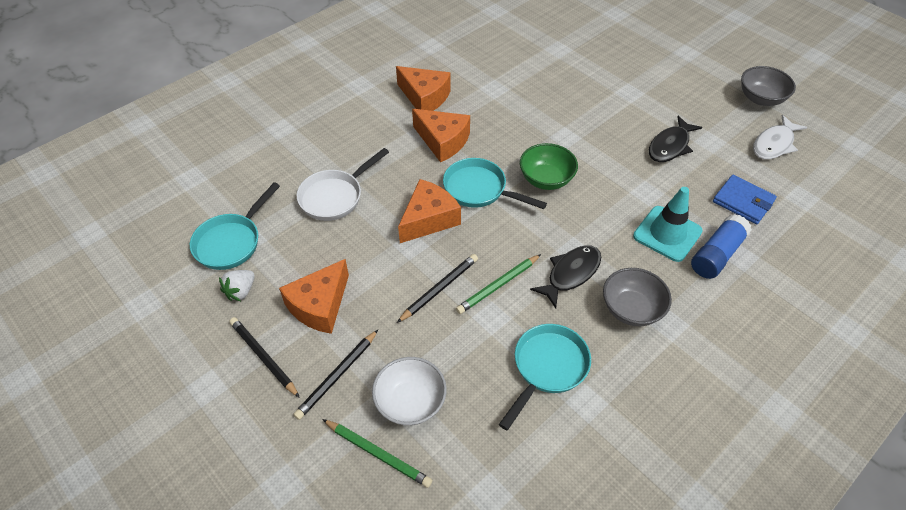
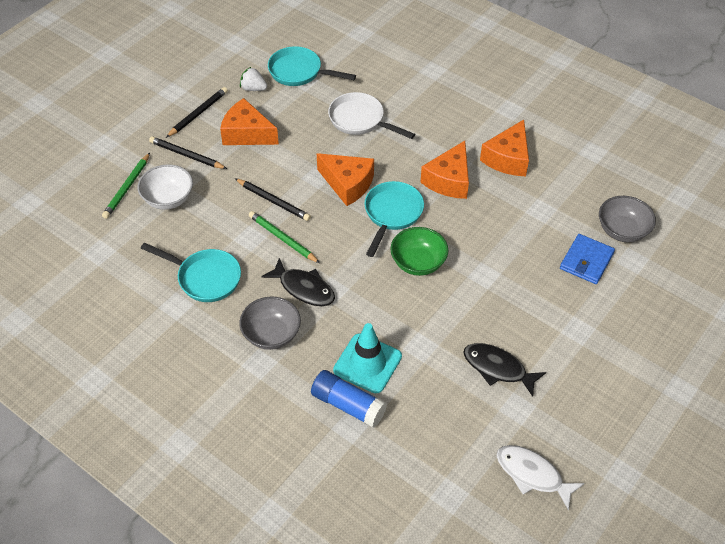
camera: 80 degrees right, 0 degrees up
(743, 201) = (428, 434): blue wallet -> blue wallet (586, 261)
(761, 98) = (615, 468): grey bowl -> grey bowl (622, 231)

